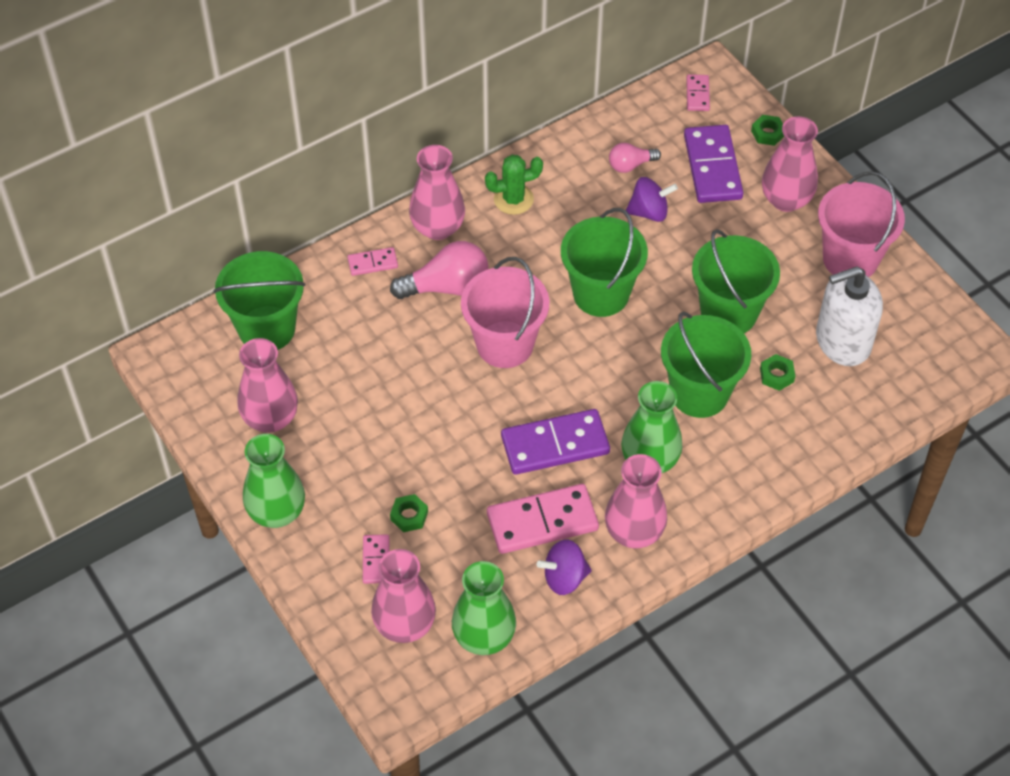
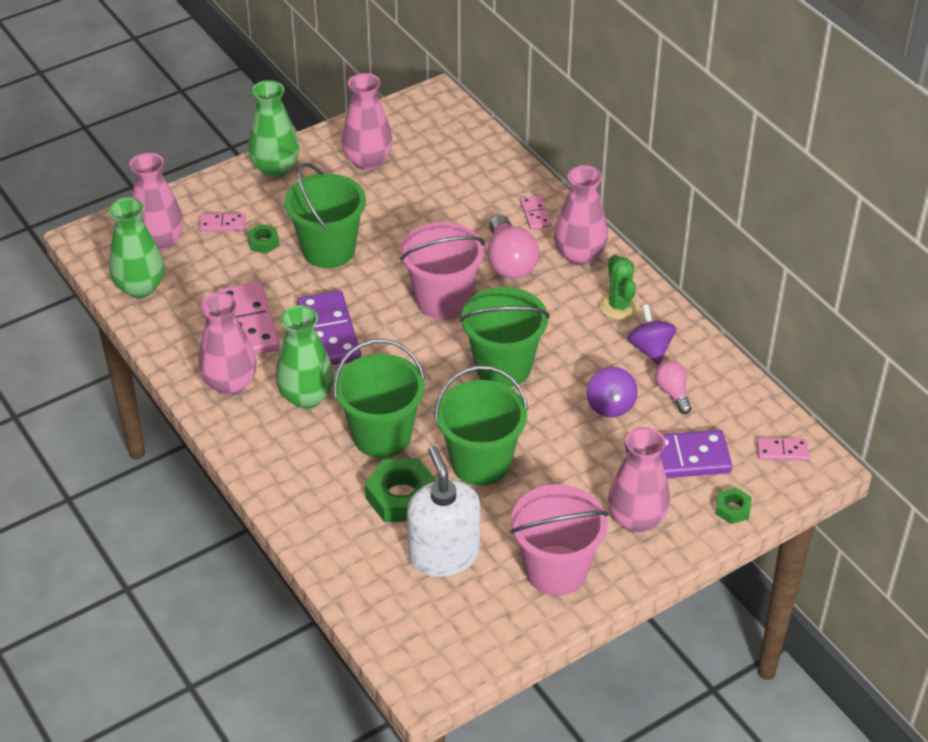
camera: 90 degrees right, 10 degrees down
(266, 329) = (461, 154): green bucket -> green bucket (328, 250)
(564, 578) = (189, 337): purple spinning top -> purple spinning top (650, 349)
(776, 375) = (401, 497): green nut -> green nut, size x1.89

